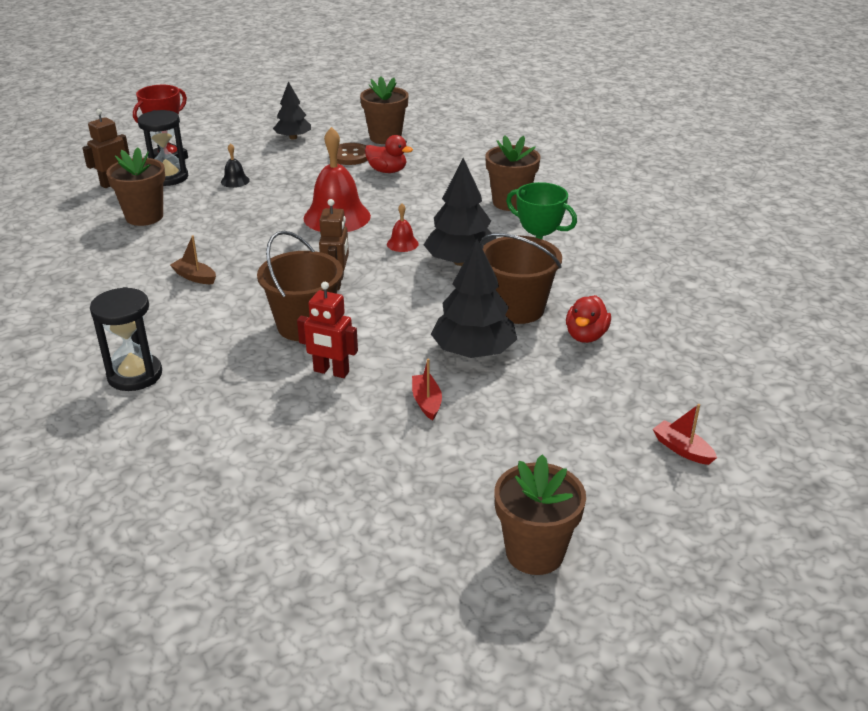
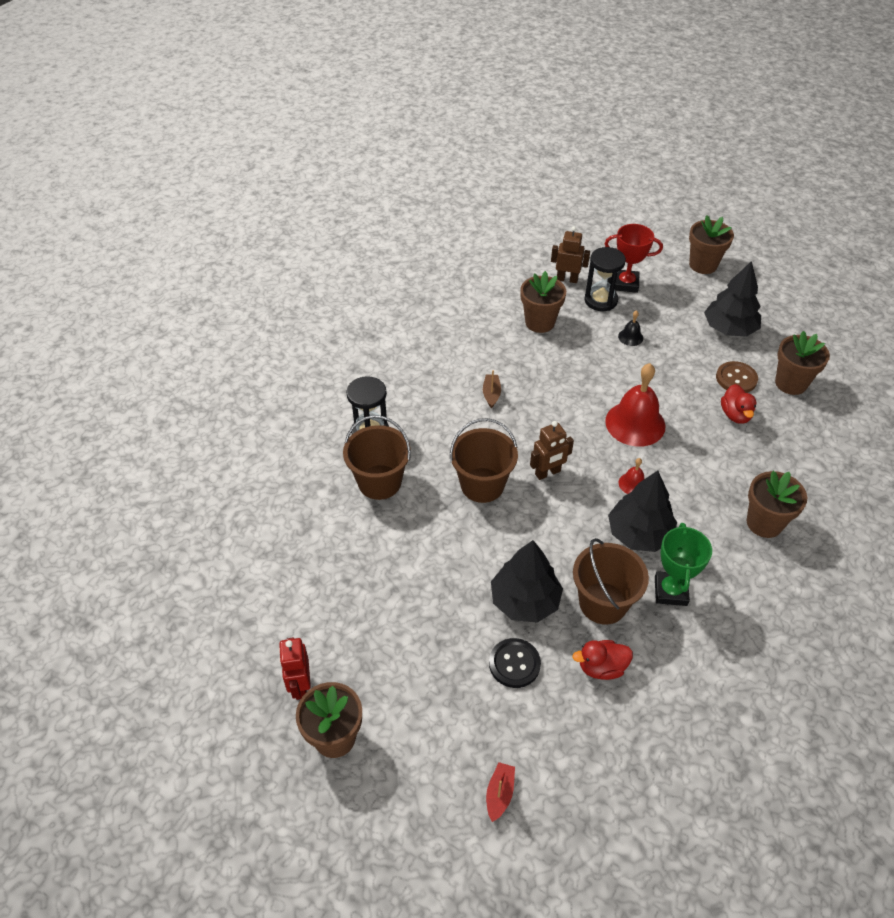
camera: 60 degrees right, 15 degrees up
(205, 120) = (703, 265): none -> brown flower pot
(216, 393) = (379, 482): none -> brown bucket
(293, 137) = (729, 329): black tree -> black tree, size x1.55
(331, 372) = (442, 529): red robot -> red robot (300, 685)
(426, 402) = (446, 601): red boat -> none
(541, 385) = (514, 664): none -> black button

